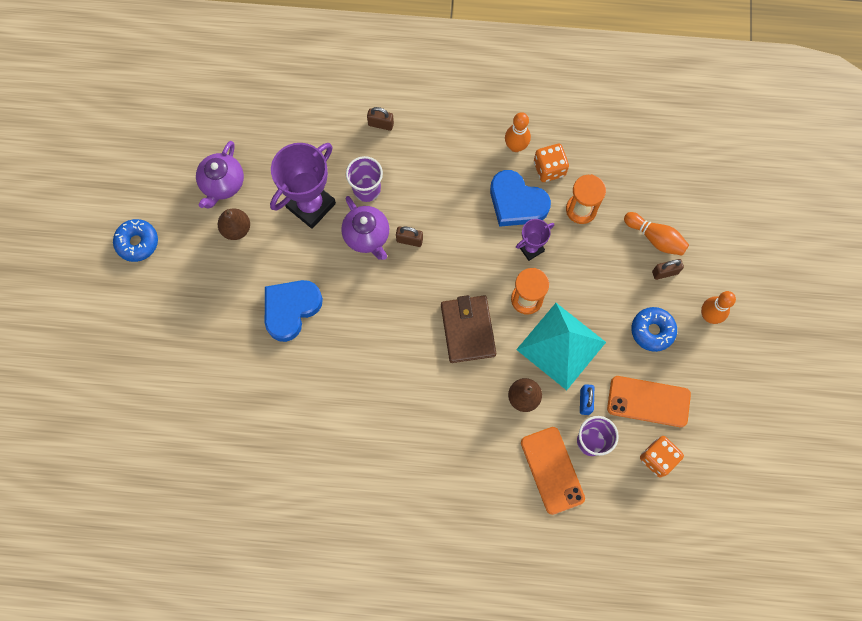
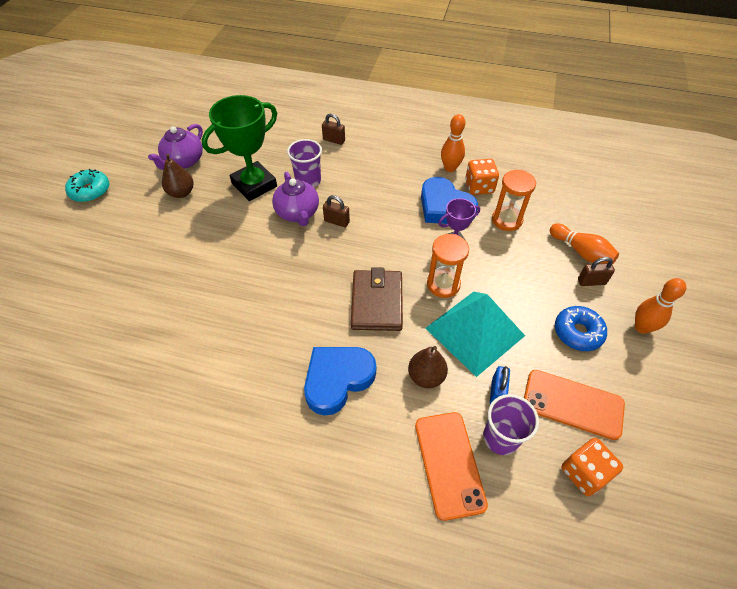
camera: 10 degrees right, 20 degrees down
(137, 242) = (90, 191): blue donut -> turquoise donut
(291, 309) = (205, 259): blue heart -> blue heart (337, 379)
(311, 205) = (254, 185): purple trophy -> green trophy

